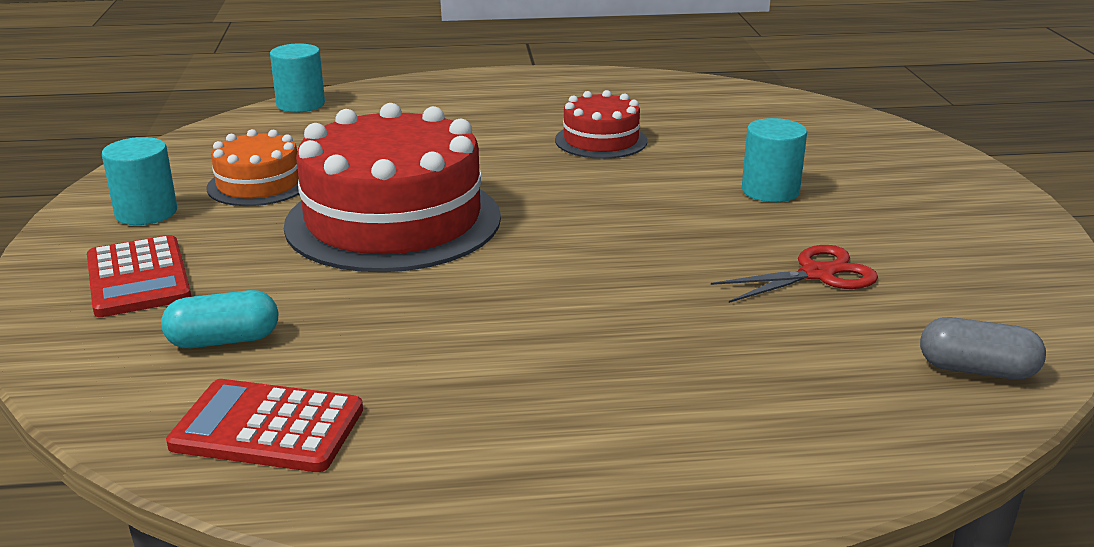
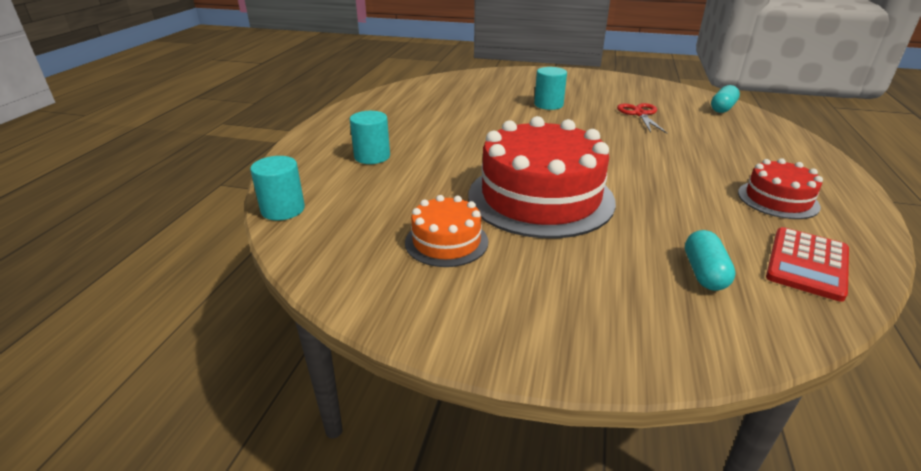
camera: 70 degrees left, 5 degrees up
(138, 278) = (602, 308): red calculator -> none
(146, 213) = (473, 300): turquoise cylinder -> turquoise cylinder (372, 156)
(601, 140) = (455, 125): red cake -> red cake (777, 199)
(977, 370) = (722, 108): grey capsule -> turquoise capsule

